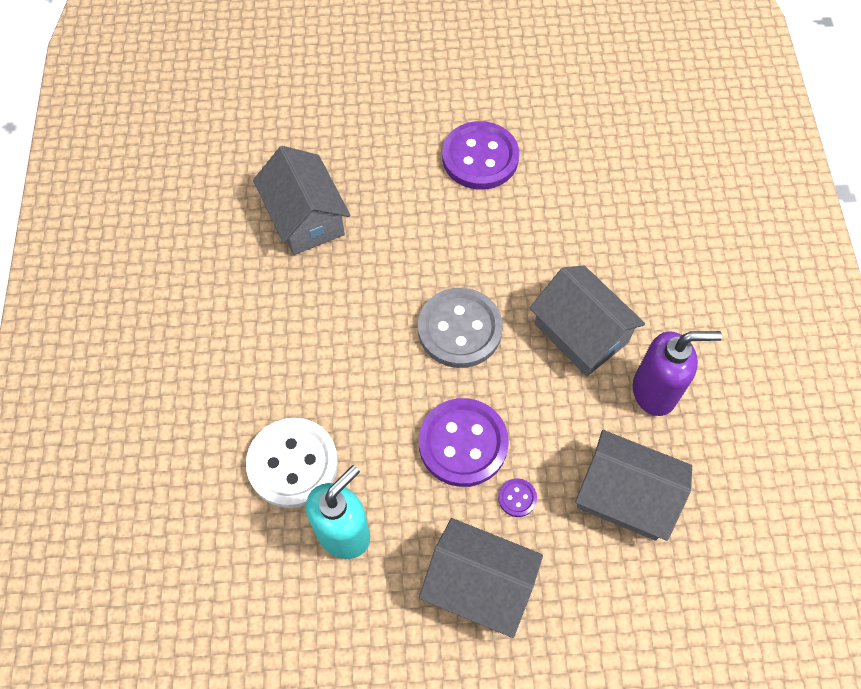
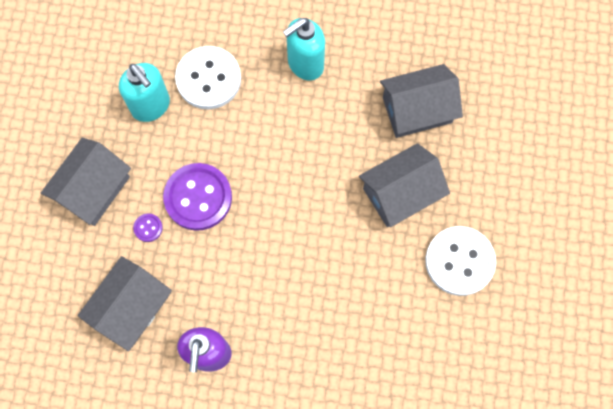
camera: 100 degrees right, 10 degrees up
(258, 348) = (305, 64): none -> turquoise soap dispenser
(459, 329) = (293, 212): grey button -> none
(480, 157) = (459, 261): purple button -> white button
(581, 333) = (272, 308): grey house -> grey house (400, 193)

